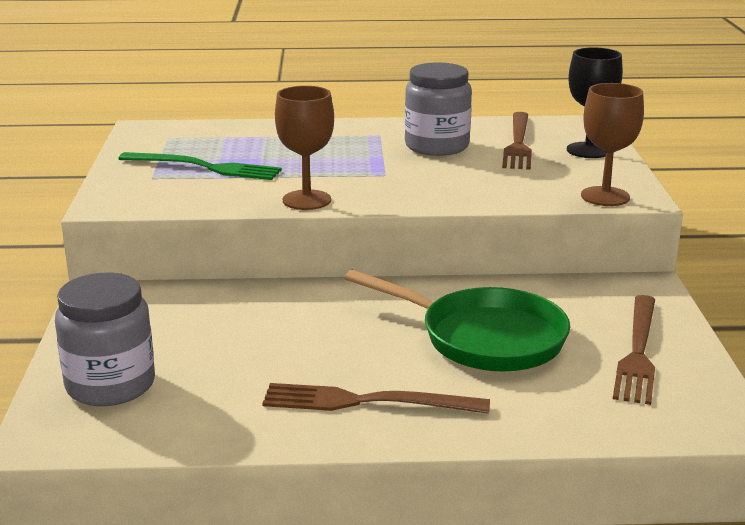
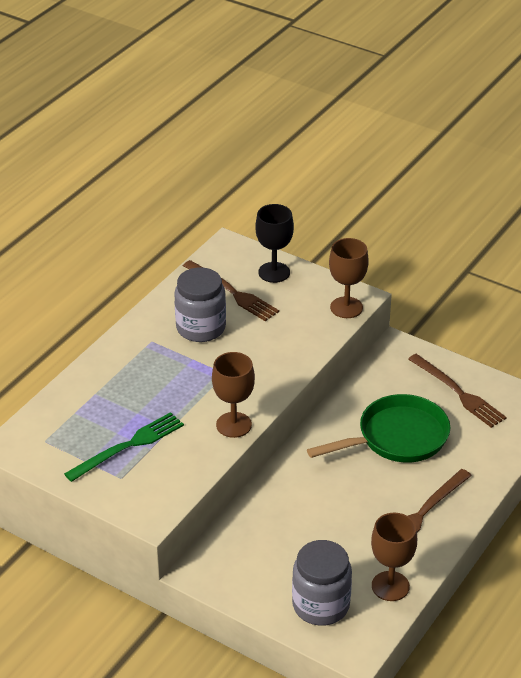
camera: 55 degrees left, 15 degrees up
(194, 424) = (390, 586): none -> brown goblet

